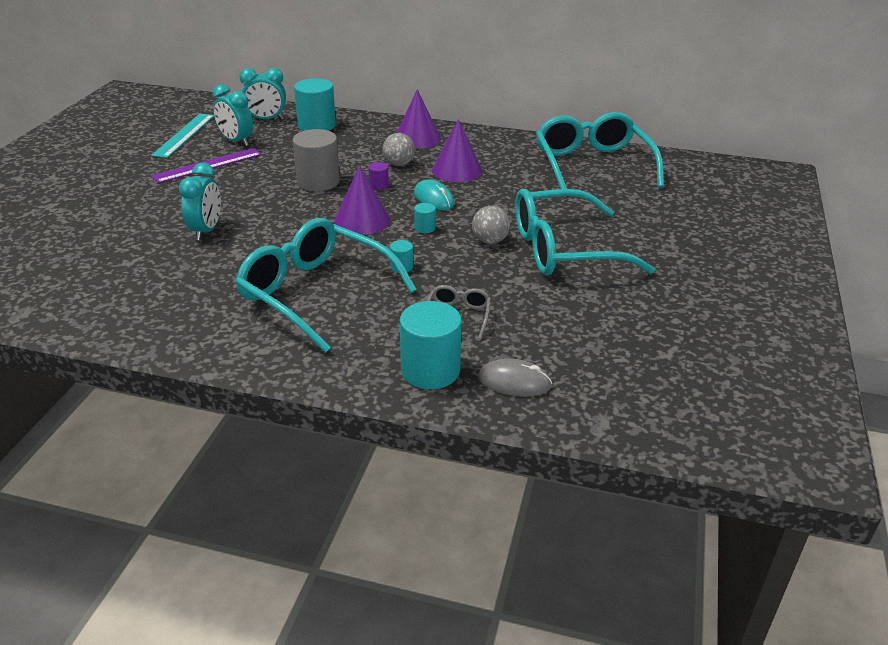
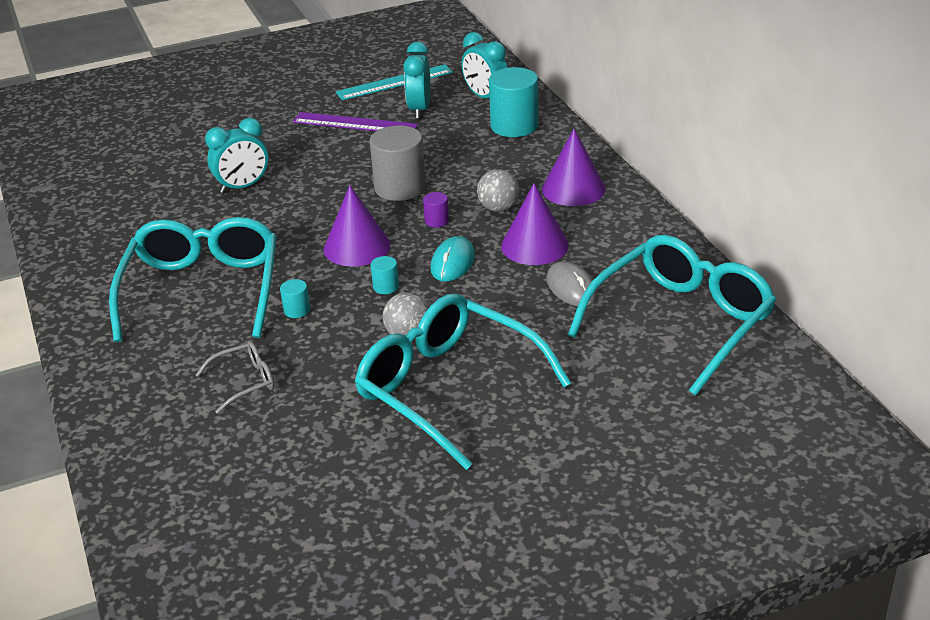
camera: 55 degrees right, 0 degrees up
(430, 370) = (141, 409): turquoise cylinder -> none
(514, 381) = (167, 465): grey mouse -> grey mouse (571, 288)

